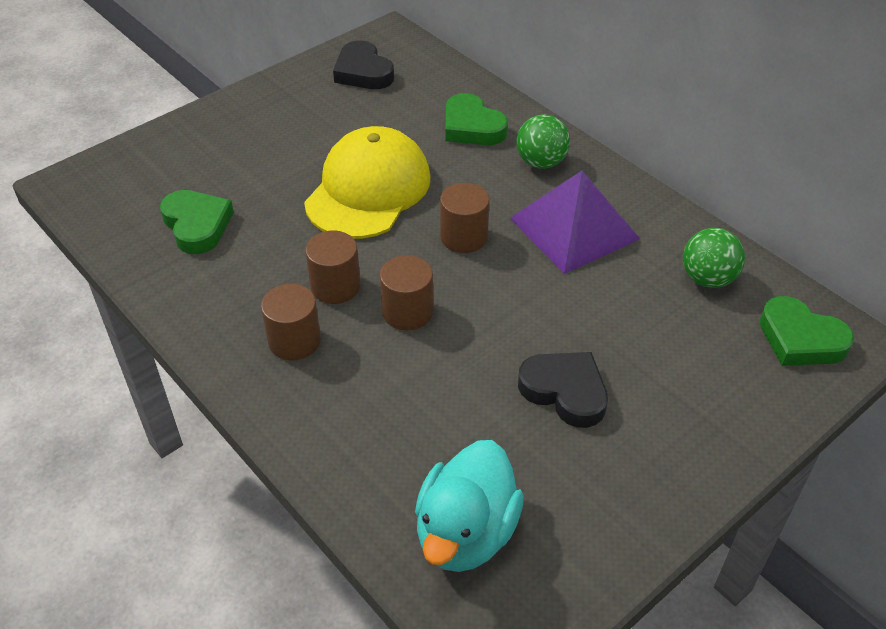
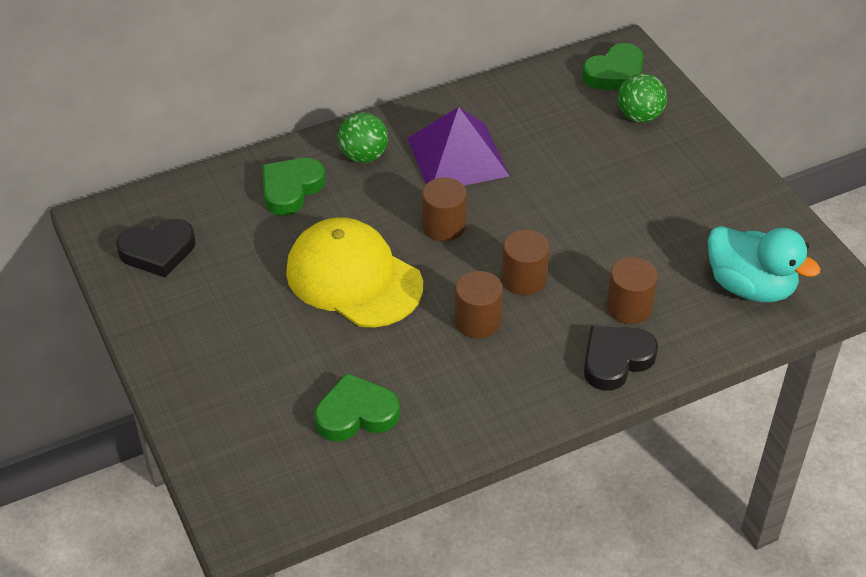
camera: 75 degrees left, 0 degrees up
(294, 341) = (536, 358): brown cylinder -> brown cylinder (629, 307)
(472, 127) = (291, 189): green heart -> green heart turned 150 degrees clockwise
(565, 391) = (634, 205): black heart -> black heart (616, 360)
(707, 278) = (541, 100): green ball -> green ball (639, 116)

